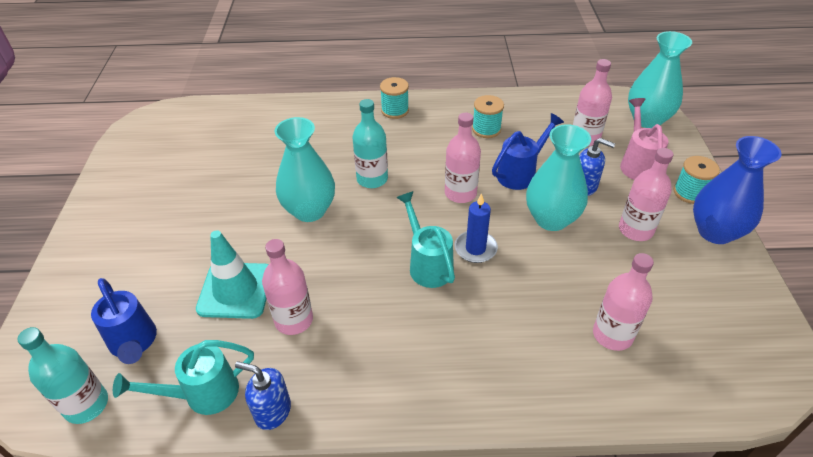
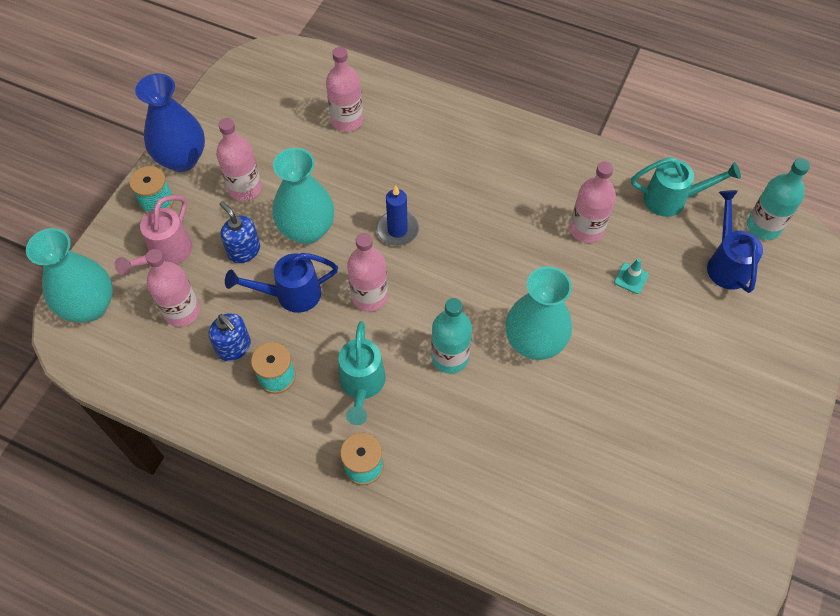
camera: 155 degrees left, 15 degrees up
(236, 290) = (631, 278): turquoise traffic cone -> turquoise traffic cone, size x0.44
(272, 411) = (622, 168): blue soap dispenser -> blue soap dispenser (234, 347)
(427, 264) = (449, 233): turquoise watering can -> turquoise watering can (362, 385)

